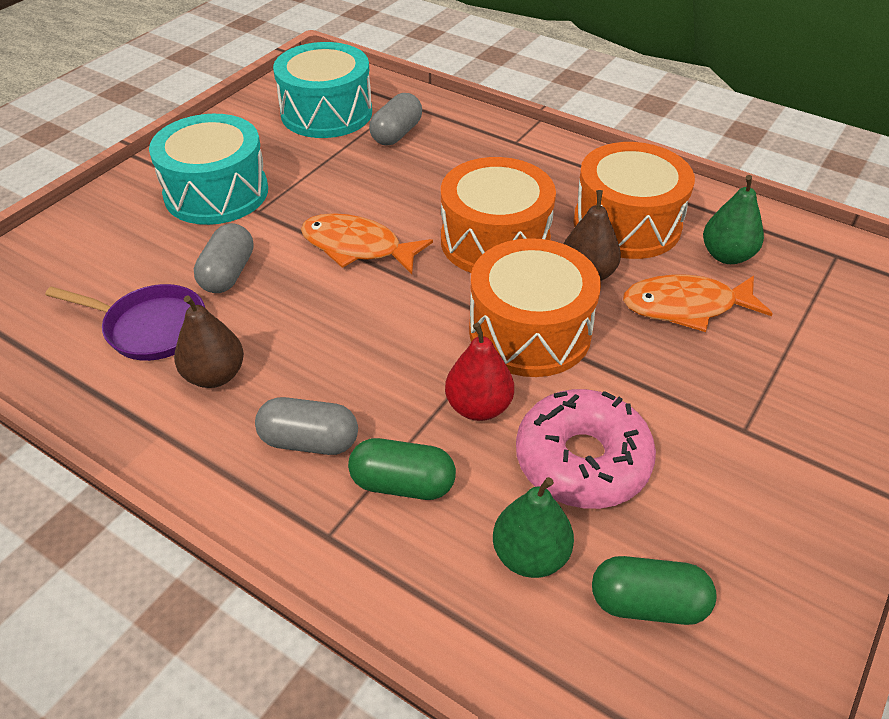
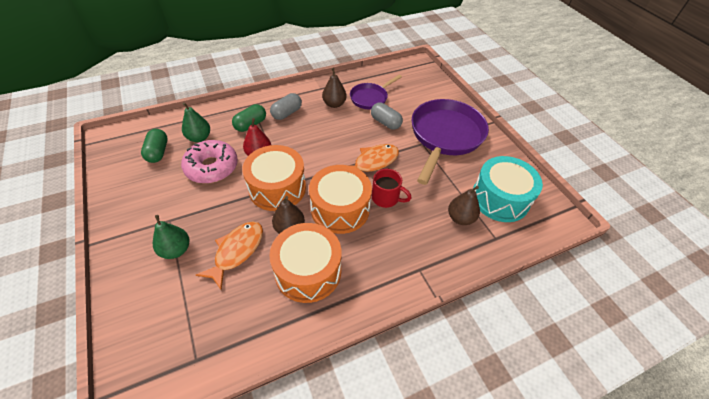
camera: 120 degrees right, 5 degrees up
(216, 193) = (445, 136): turquoise drum -> purple pan
(396, 134) = (460, 218): grey capsule -> brown pear
(425, 205) = (386, 198): none -> red mug
(647, 604) = (158, 152): green capsule -> green capsule turned 45 degrees counterclockwise
(726, 255) = (247, 299): green pear -> green pear (176, 250)

